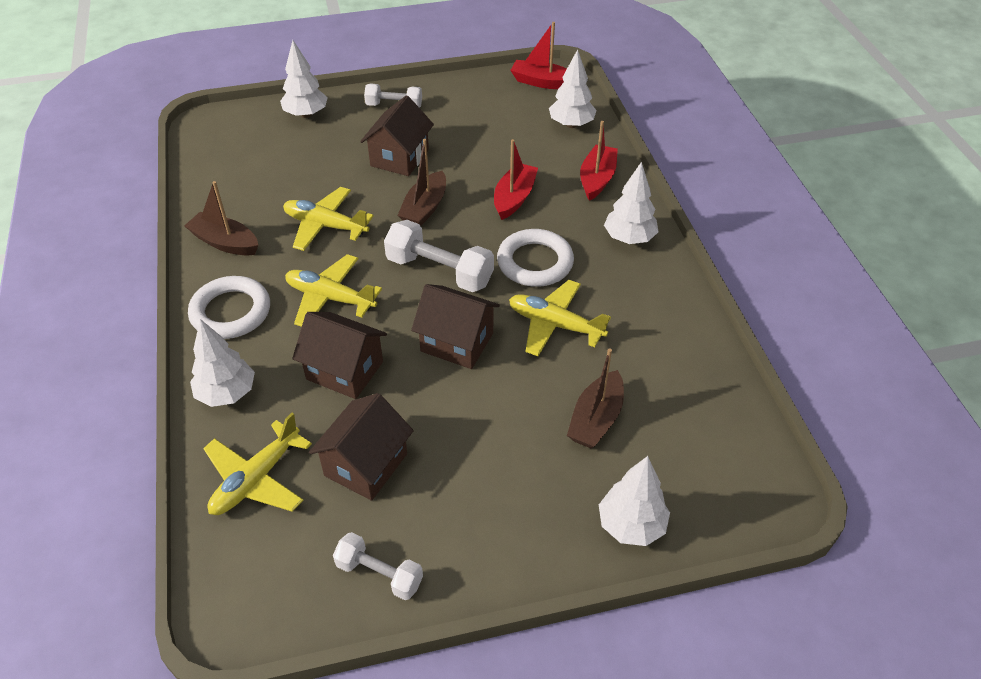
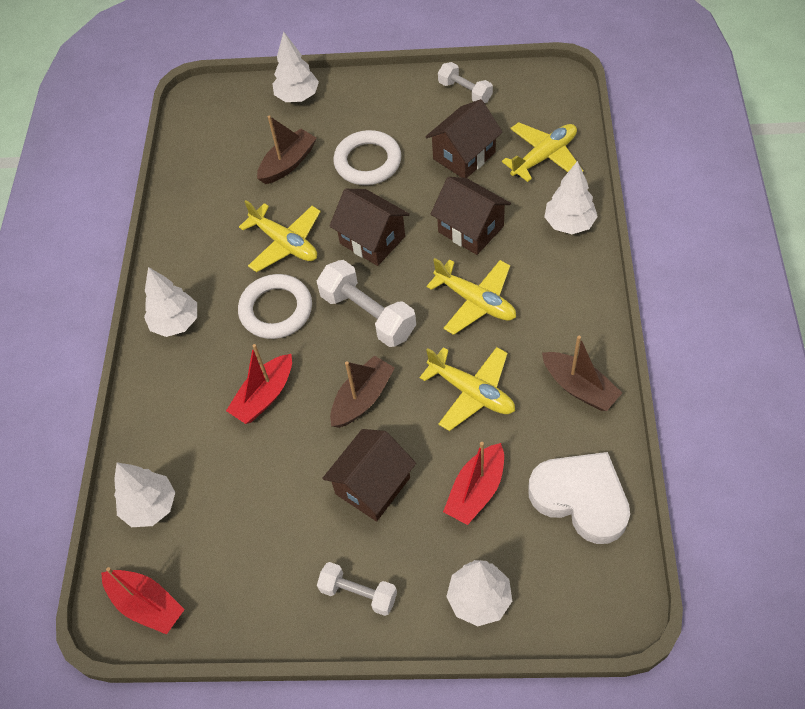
camera: 160 degrees left, 10 degrees up
(228, 173) = (581, 498): none -> white heart
(231, 312) = (569, 301): white ring -> white ring (368, 162)
(597, 179) = (166, 408): red boat -> red boat (476, 490)

